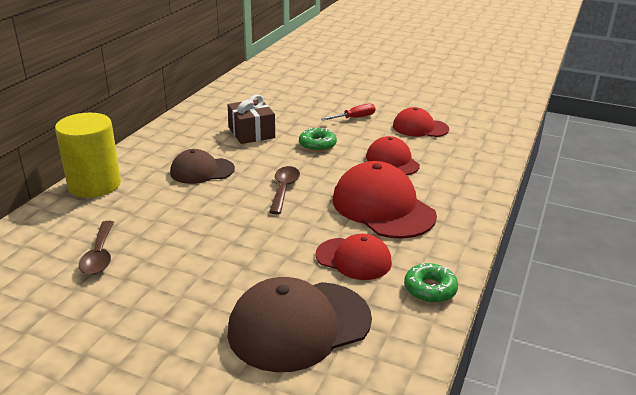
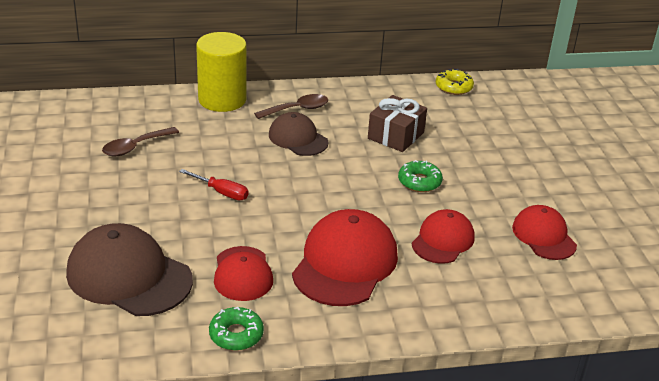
camera: 55 degrees right, 5 degrees up
(223, 93) = (453, 87): none -> yellow donut
(284, 189) = (315, 194): brown spoon -> brown spoon (297, 109)
(354, 118) = (507, 184): red screwdriver -> red screwdriver (221, 192)

